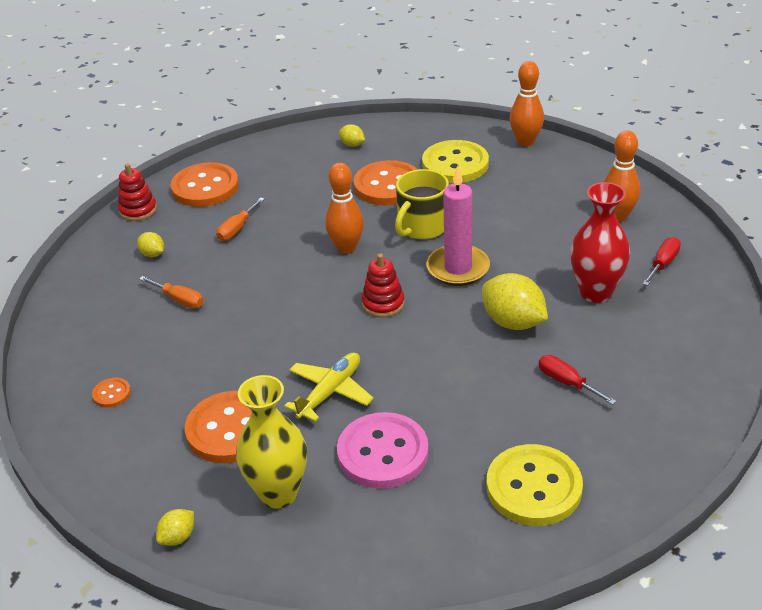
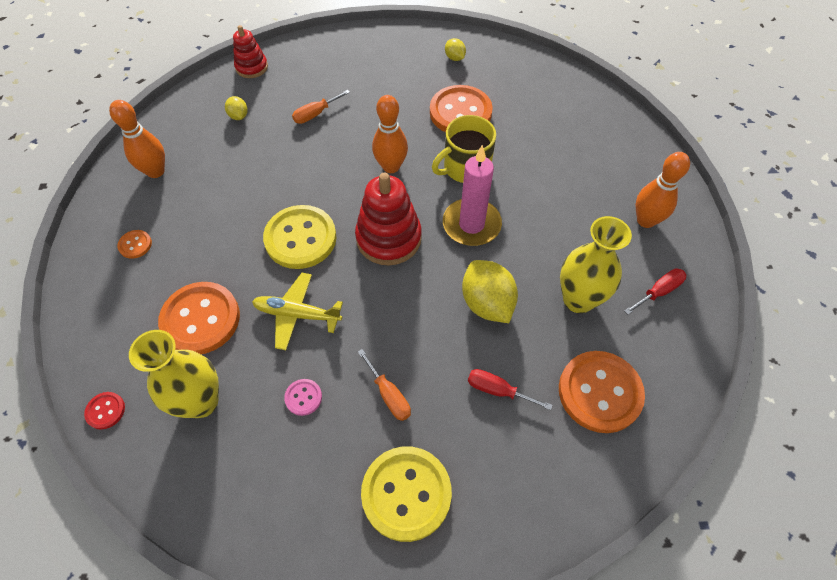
camera: 20 degrees right, 20 degrees up
(178, 537) = (105, 411): yellow lemon -> red button
(179, 300) = (233, 170): orange screwdriver -> orange screwdriver (389, 395)
(205, 187) = (314, 62): orange button -> orange button (599, 392)
(330, 392) = (297, 314): yellow plane -> yellow plane turned 135 degrees counterclockwise
(383, 304) = (388, 238): red stacking toy -> red stacking toy, size x1.68
(383, 453) = (303, 397): pink button -> pink button, size x0.45
(455, 164) = (530, 109): yellow button -> yellow button (300, 238)
(525, 141) = (606, 105): orange bowling pin -> orange bowling pin (156, 171)
(567, 382) = (497, 390): red screwdriver -> red screwdriver turned 45 degrees counterclockwise
(595, 292) = (578, 300): red vase -> yellow vase

